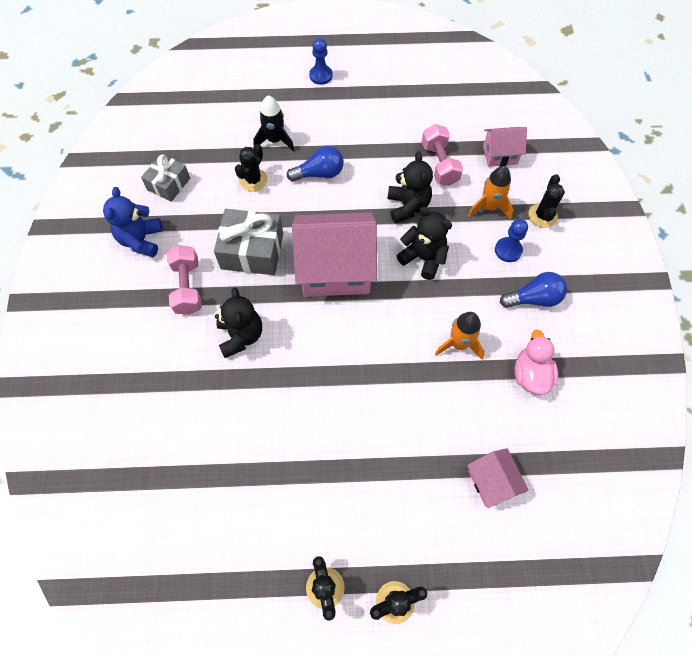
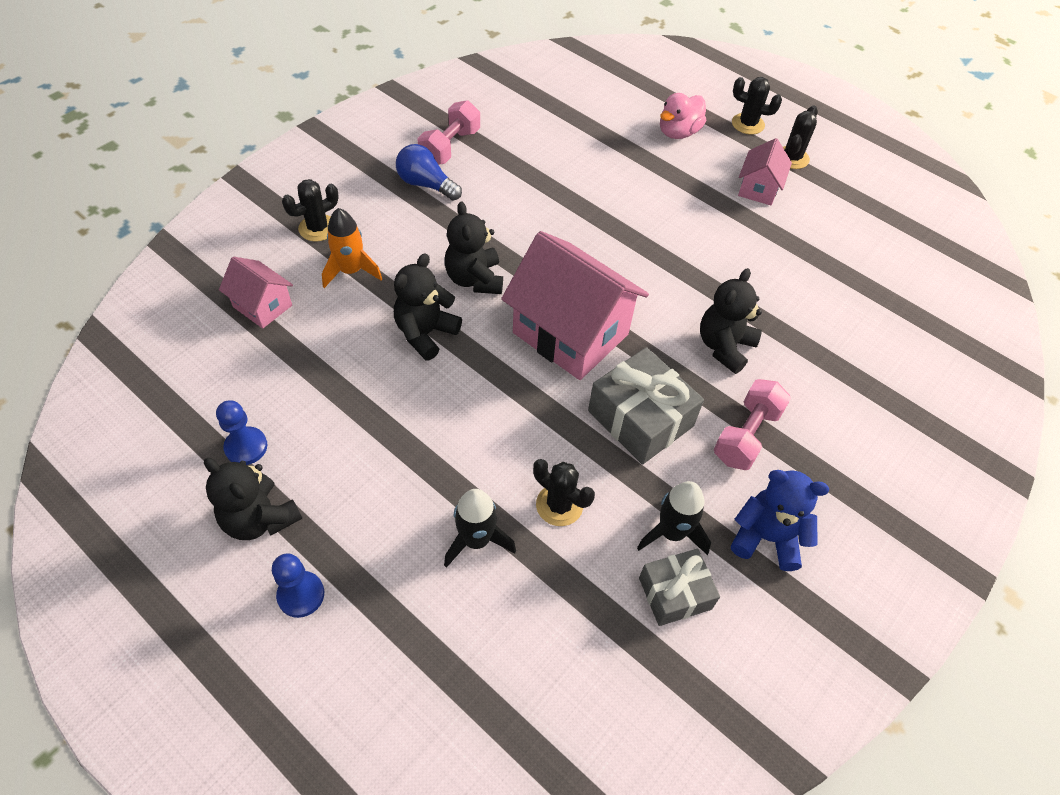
camera: 140 degrees left, 10 degrees down
(141, 240) = (766, 537): blue teddy bear -> blue teddy bear turned 120 degrees counterclockwise
(190, 208) = (671, 533): none -> black rocket
(253, 180) = (559, 505): black cactus -> black cactus turned 60 degrees clockwise
(319, 173) = (472, 446): blue light bulb -> none
(370, 84) = (260, 518): none -> black teddy bear
(439, 164) = (333, 347): pink dumbbell -> pink dumbbell (450, 147)
(459, 344) = (530, 202): orange rocket -> none
(491, 481) = (612, 125): pink house -> pink house (758, 189)
(508, 250) = (391, 228): blue pawn -> blue pawn (246, 447)
(530, 374) = (502, 150): pink duck -> pink duck (678, 132)

